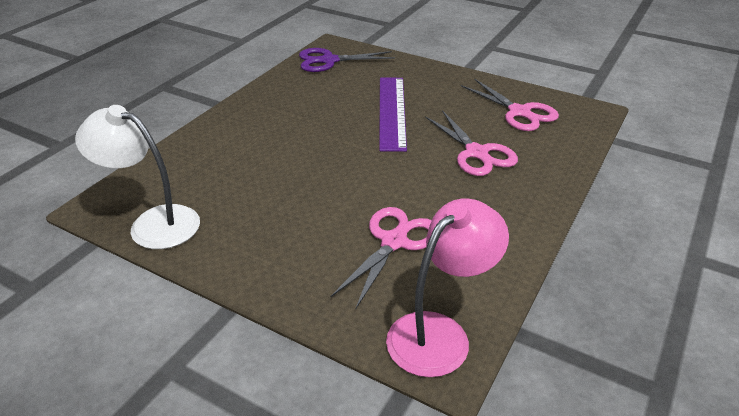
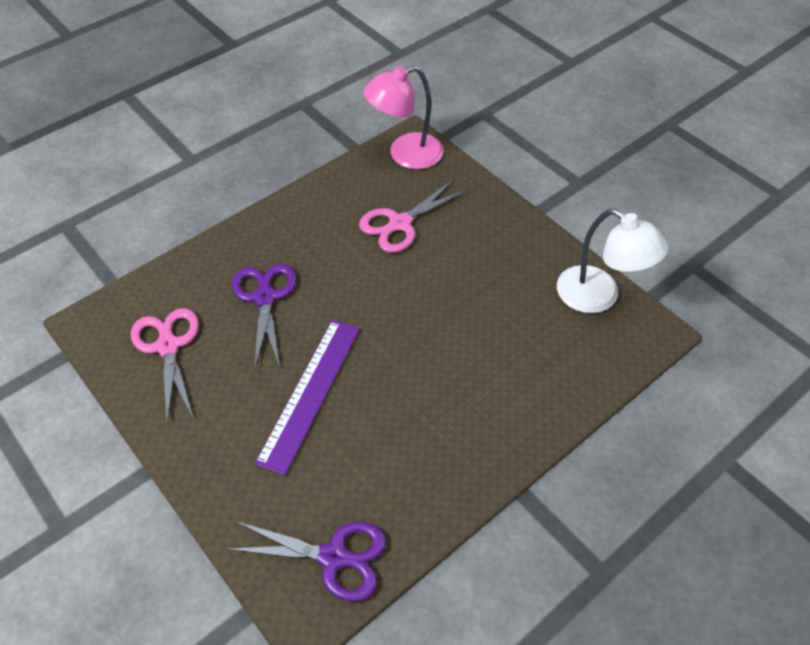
camera: 160 degrees left, 15 degrees up
(476, 153) = (265, 298): pink scissors -> purple scissors

